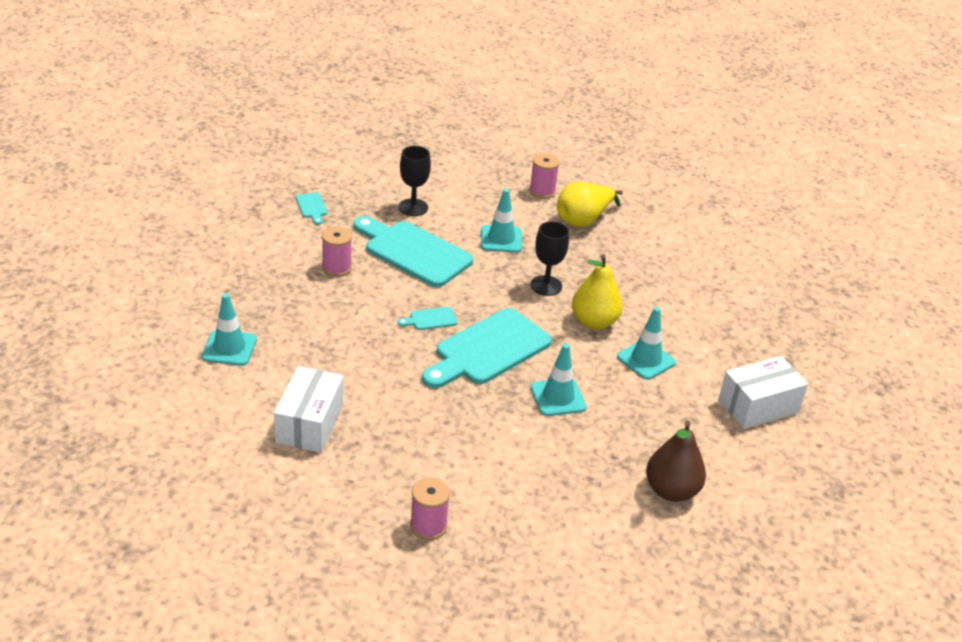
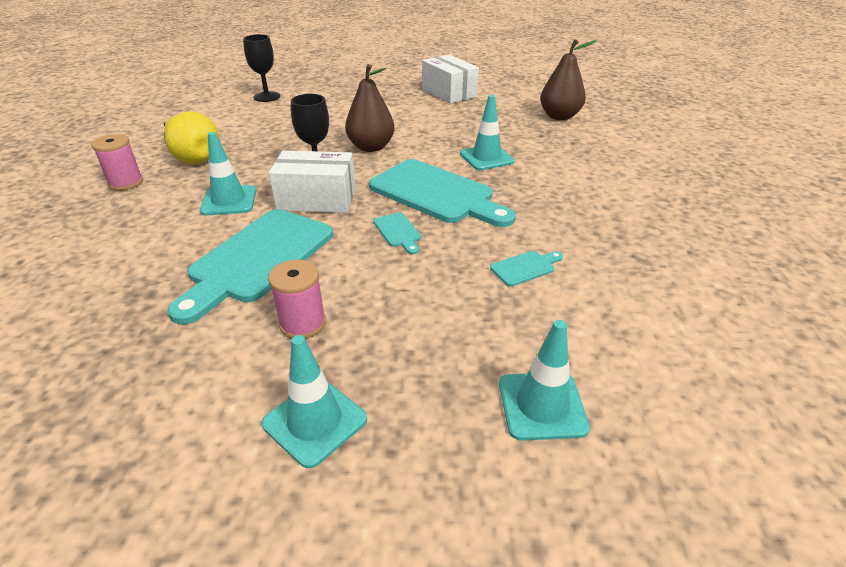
camera: 95 degrees left, 0 degrees up
(309, 424) = (633, 293): white box -> white box (317, 199)
(312, 207) = (114, 385): turquoise cutting board -> turquoise cutting board (525, 267)
(413, 207) = (141, 272): black goblet -> black goblet (267, 97)
(428, 526) = (697, 203): pink spool -> none
(594, 322) = (371, 147): yellow pear -> brown pear
(646, 360) = (415, 126): turquoise traffic cone -> turquoise traffic cone (315, 421)

